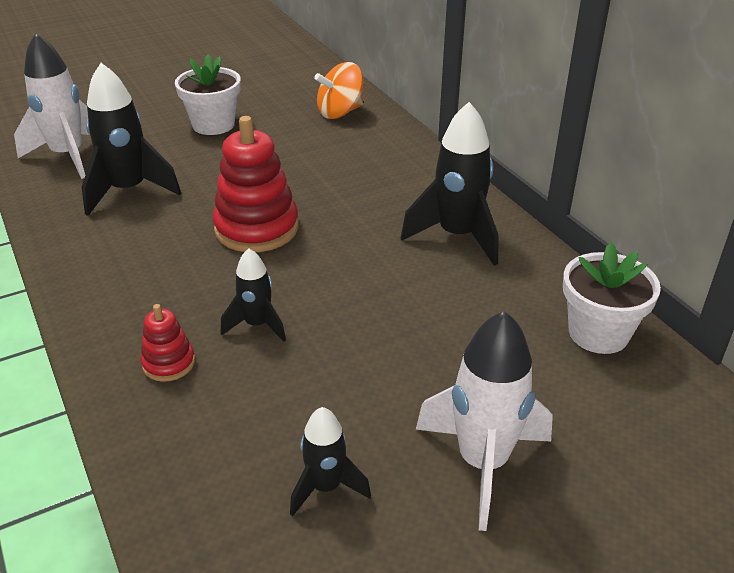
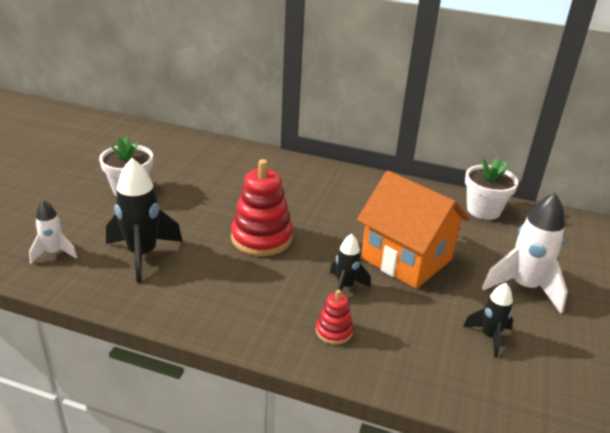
camera: 45 degrees left, 5 degrees down
(68, 156) = (54, 253): white rocket -> white rocket, size x0.57
(340, 112) = (201, 152): orange spinning top -> none
(379, 335) = (406, 259): none -> orange house
(457, 236) = (366, 194): black rocket -> none

